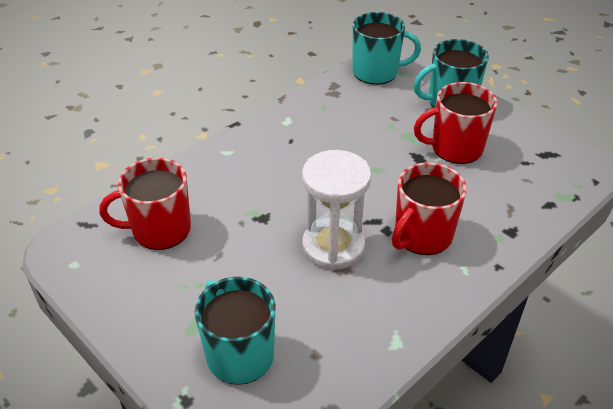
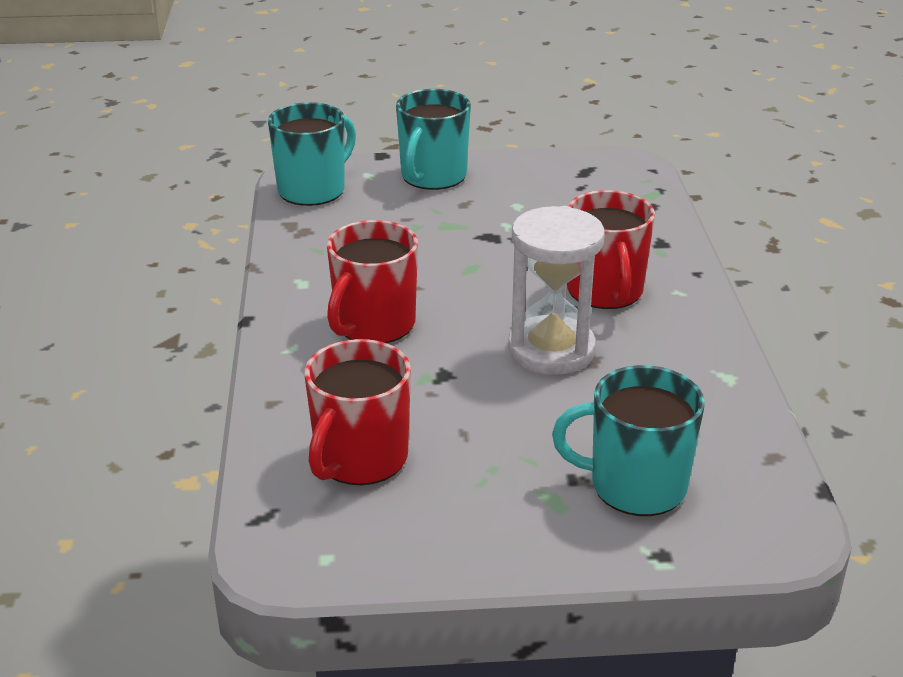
camera: 50 degrees left, 10 degrees down
(455, 148) = (506, 210): red mug -> red mug (374, 325)

